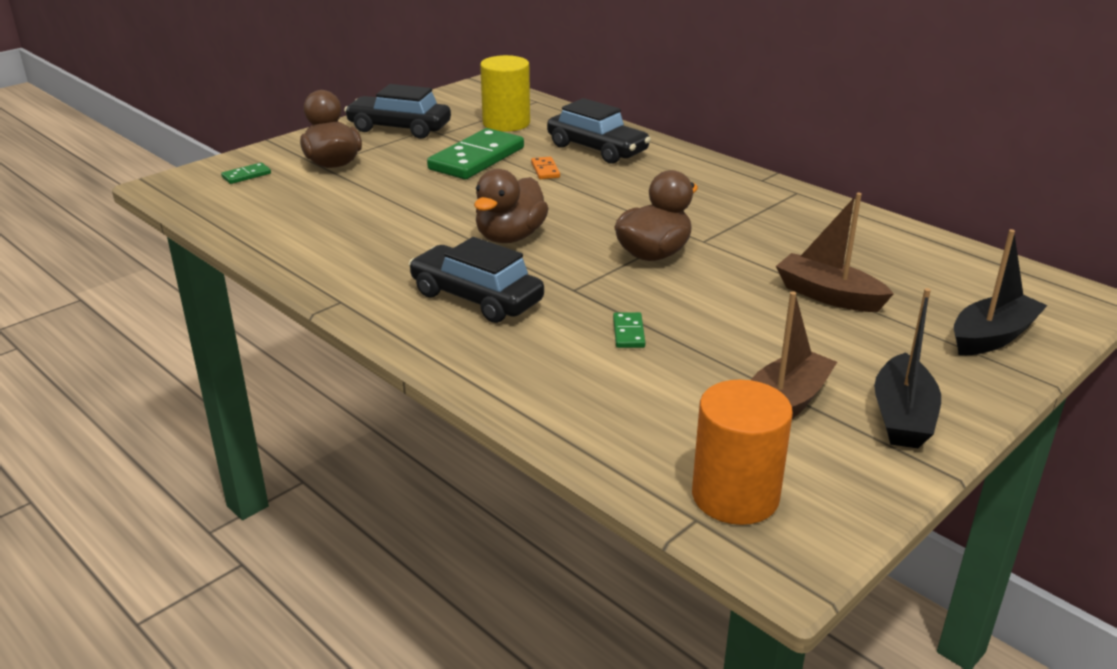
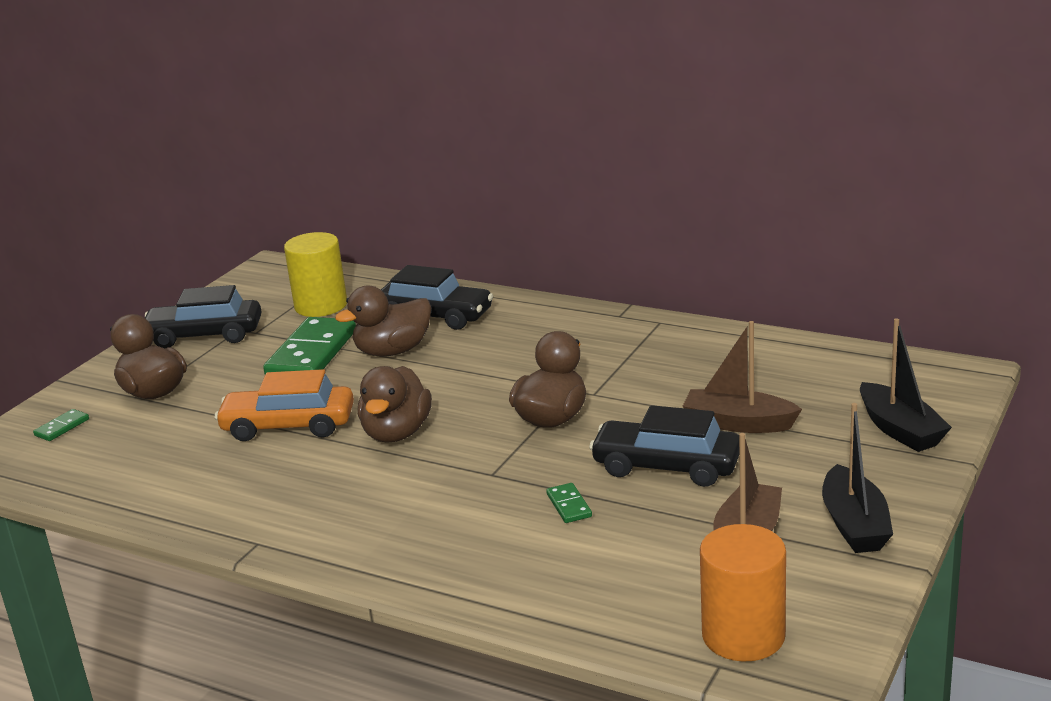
camera: 15 degrees left, 5 degrees down
(423, 212) = (288, 426): none -> orange car
(476, 298) = (398, 506): black car -> black car (666, 466)
(545, 170) = (393, 351): orange domino -> brown duck
(992, 337) = (900, 430): black boat -> black boat turned 120 degrees clockwise

